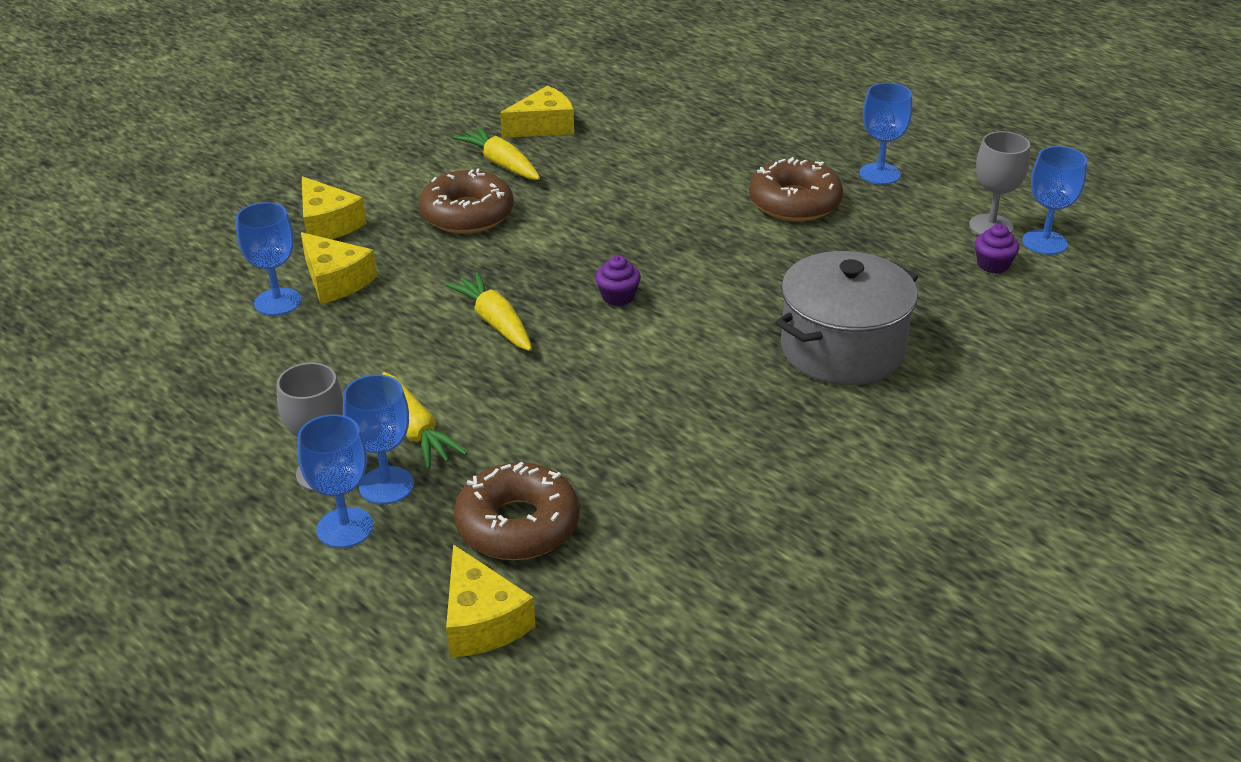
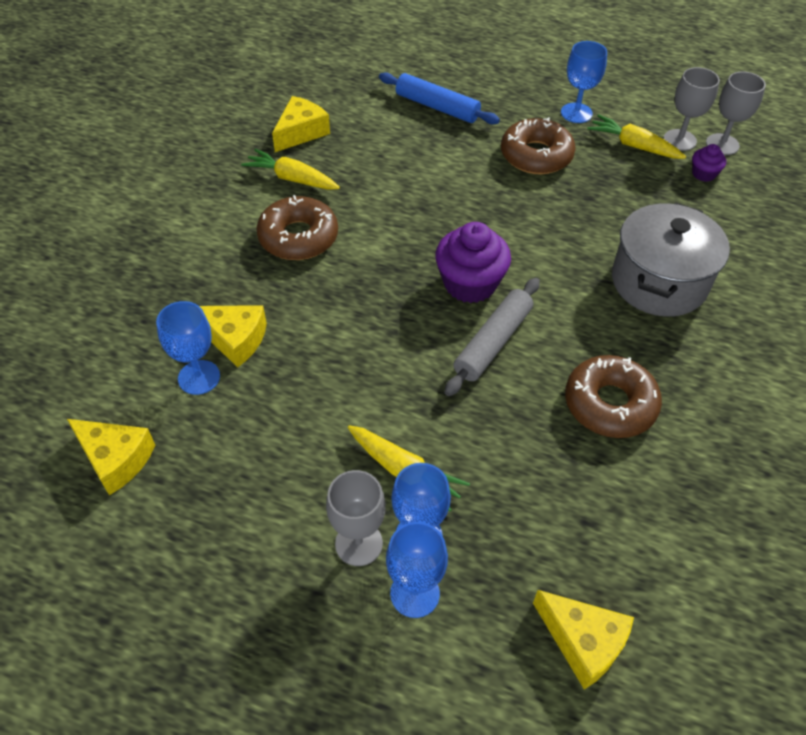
camera: 25 degrees left, 15 degrees up
(327, 224) = (187, 281): yellow cheese -> yellow cheese (115, 459)
(495, 322) = (393, 339): yellow carrot -> yellow carrot (633, 146)
(517, 525) = (545, 535): brown donut -> brown donut (610, 404)
(599, 352) = (492, 342): none -> grey rolling pin
(618, 297) = (470, 283): purple cupcake -> purple cupcake, size x1.98
(714, 135) = (437, 107): none -> blue rolling pin
(1044, 242) = (722, 144): blue goblet -> grey goblet

